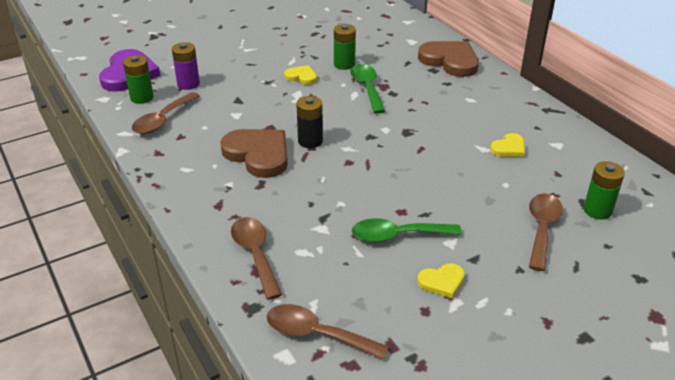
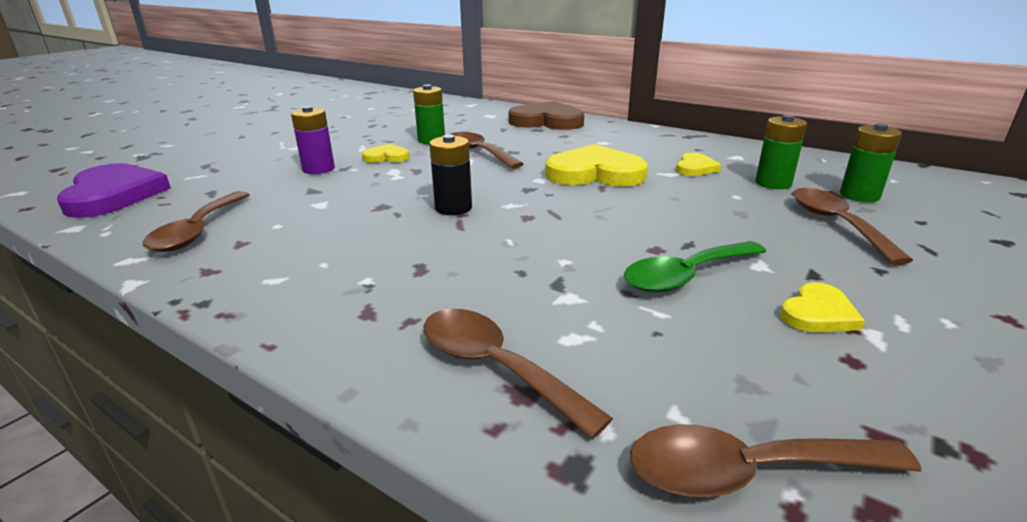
camera: 25 degrees left, 10 degrees down
(142, 98) = (148, 214): green battery -> green battery (773, 183)
(188, 84) = (223, 188): purple battery -> purple battery (318, 169)
(258, 155) = (388, 236): brown heart -> none
(367, 88) = (478, 152): green spoon -> brown spoon
(429, 133) = (595, 173): none -> yellow heart

